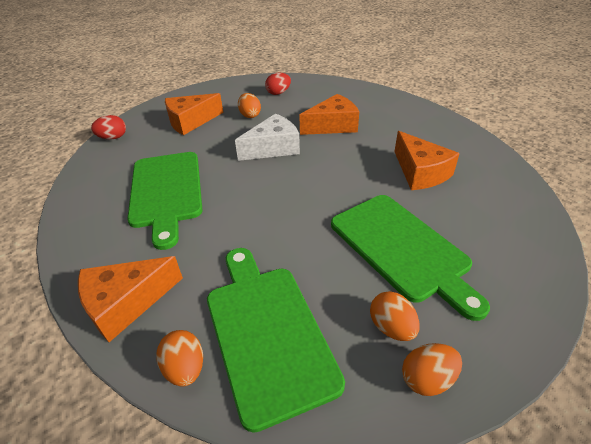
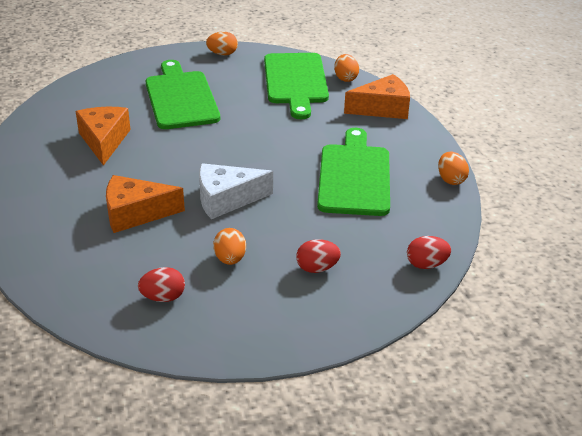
camera: 165 degrees left, 5 degrees down
(190, 121) = (317, 268): orange cheese -> red egg
(391, 327) = (223, 70): orange egg -> orange egg (451, 180)

